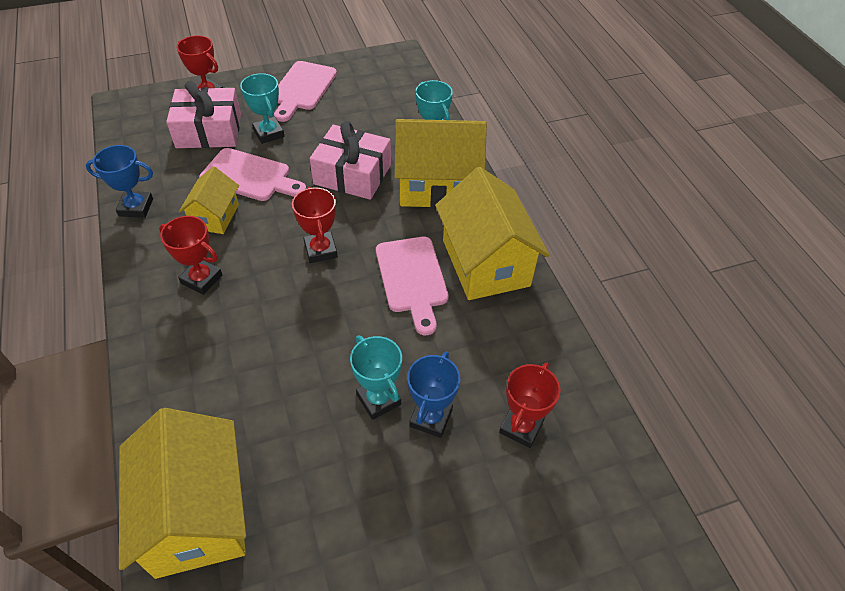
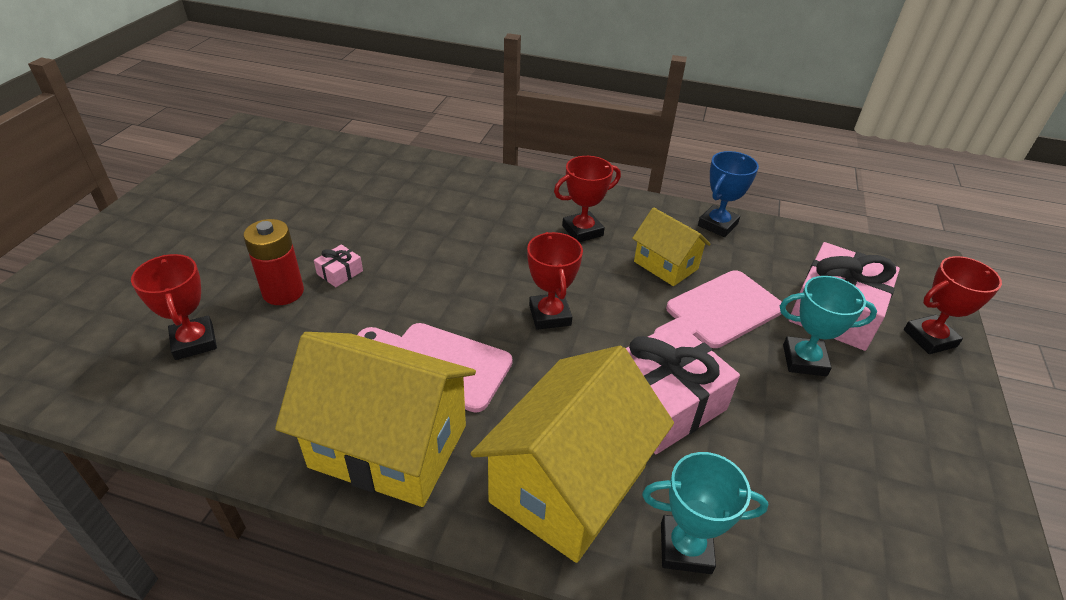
camera: 125 degrees right, 10 degrees down
(197, 514) = (371, 167): yellow house -> none
(302, 89) = (916, 444): pink cutting board -> none
(321, 250) = (549, 315): red trophy -> red trophy turned 60 degrees clockwise
(378, 399) = (340, 272): turquoise trophy -> pink gift
(431, 418) = (283, 292): blue trophy -> red battery

